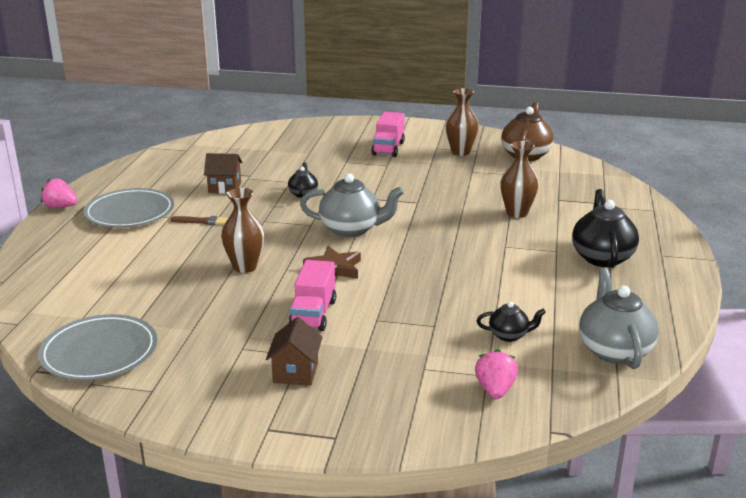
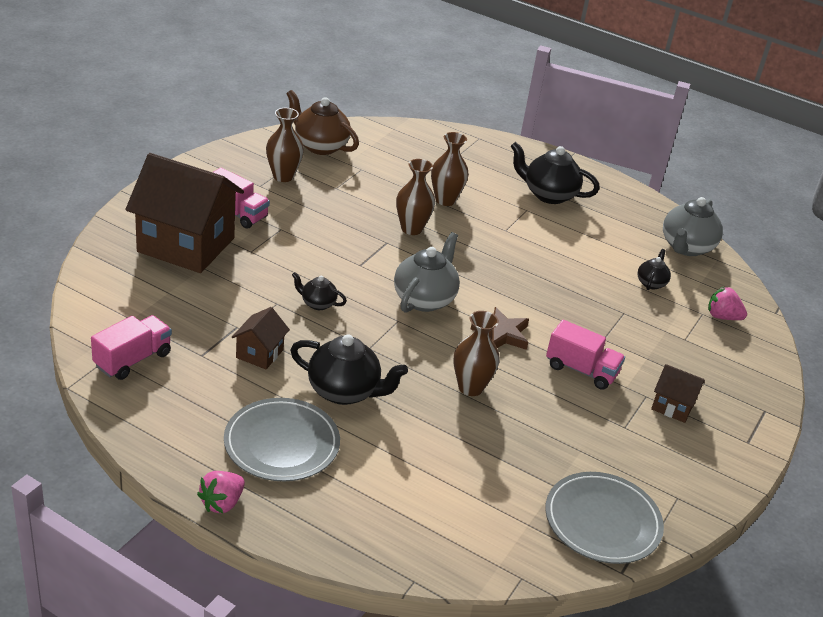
camera: 75 degrees left, 10 degrees up
(188, 156) = (133, 360): none -> pink truck
(202, 221) = (344, 391): brown brush -> black teapot
(330, 143) = (186, 245): none -> brown house
(450, 207) = (411, 229): none -> brown vase
(614, 350) = (686, 247): grey teapot -> grey teapot turned 75 degrees counterclockwise

